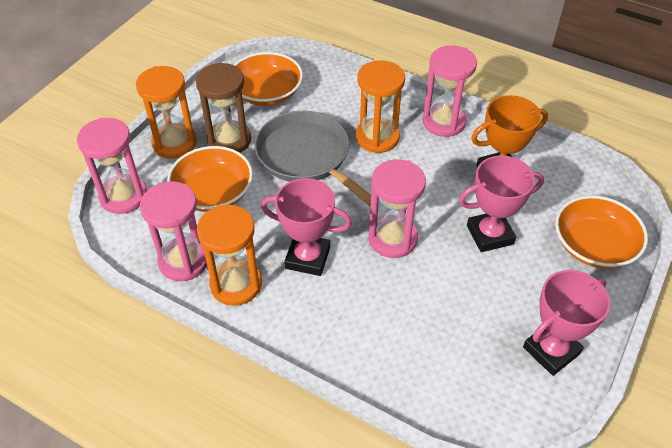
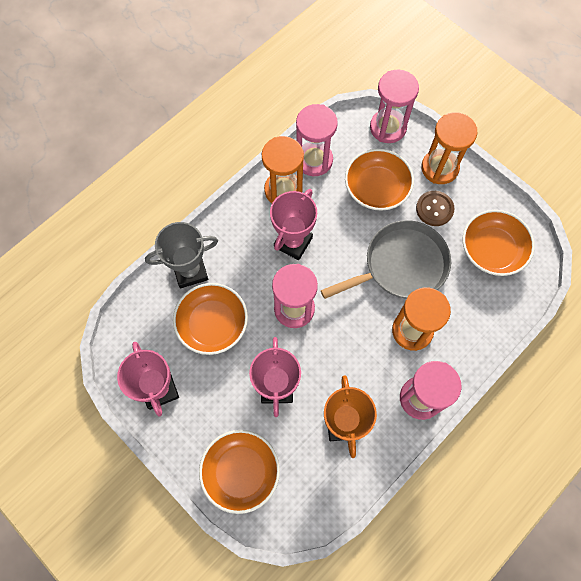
camera: 105 degrees right, 20 degrees up
(229, 140) = (434, 209): brown hourglass -> brown button
(384, 361) = (190, 271): none -> grey trophy
(445, 316) = (212, 324): none -> orange bowl

